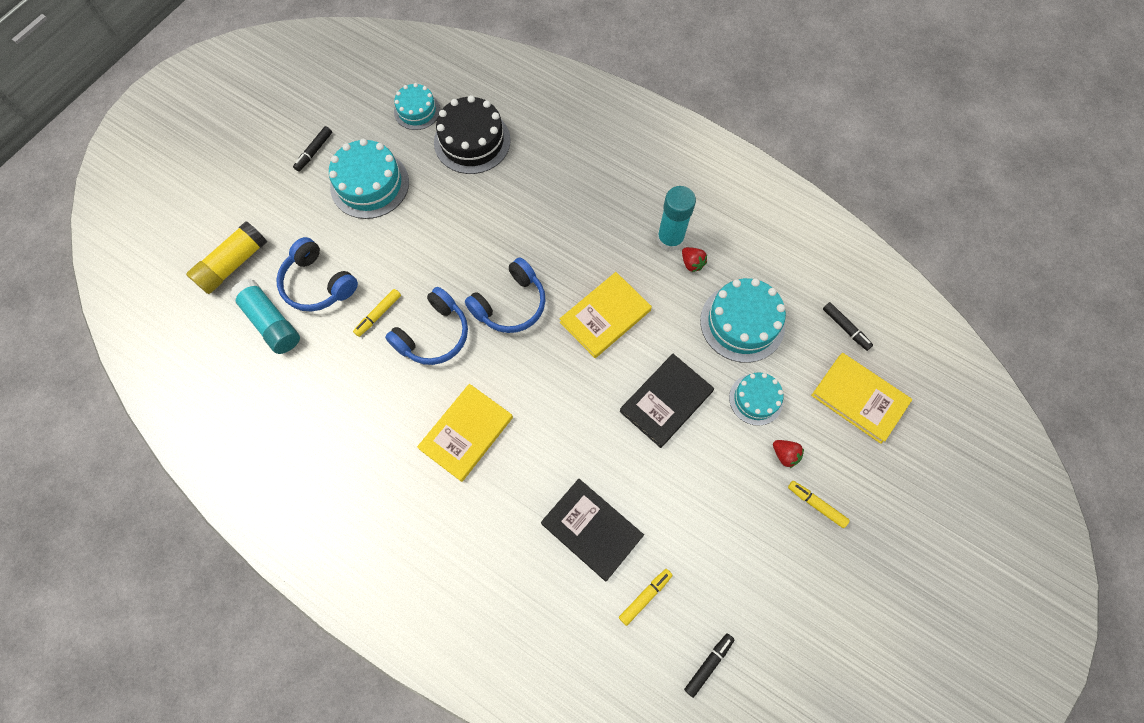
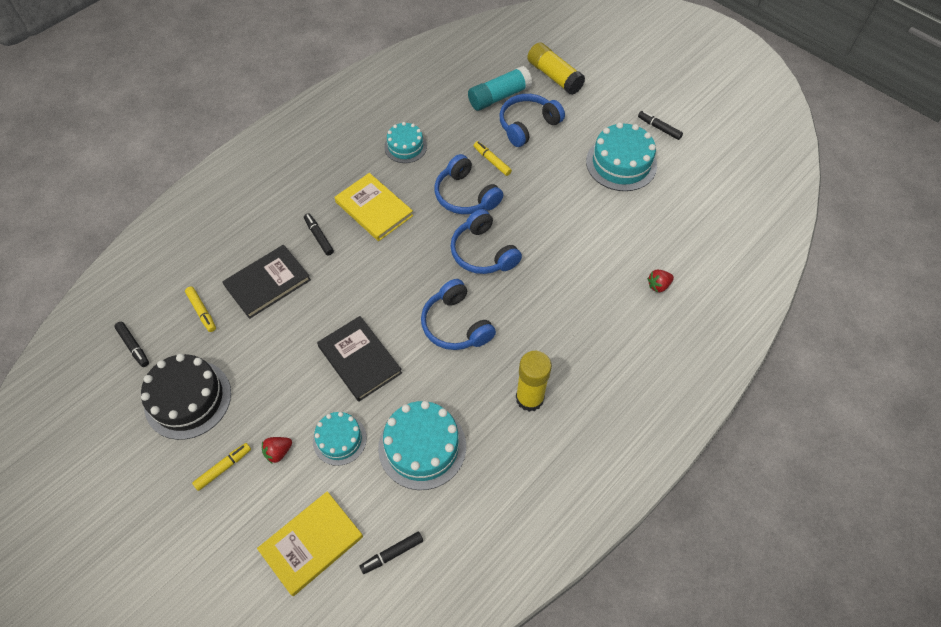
camera: 100 degrees right, 10 degrees down
(417, 111) = (702, 203): turquoise cake -> turquoise cake (405, 146)
(472, 141) = (664, 243): black cake -> black cake (188, 399)
(516, 487) = (319, 237): none -> black marker
(605, 316) = (455, 325): yellow book -> blue headphones
(670, 239) = (529, 398): turquoise glue stick -> yellow glue stick
(692, 263) = (498, 413): red strawberry -> red strawberry (658, 285)

